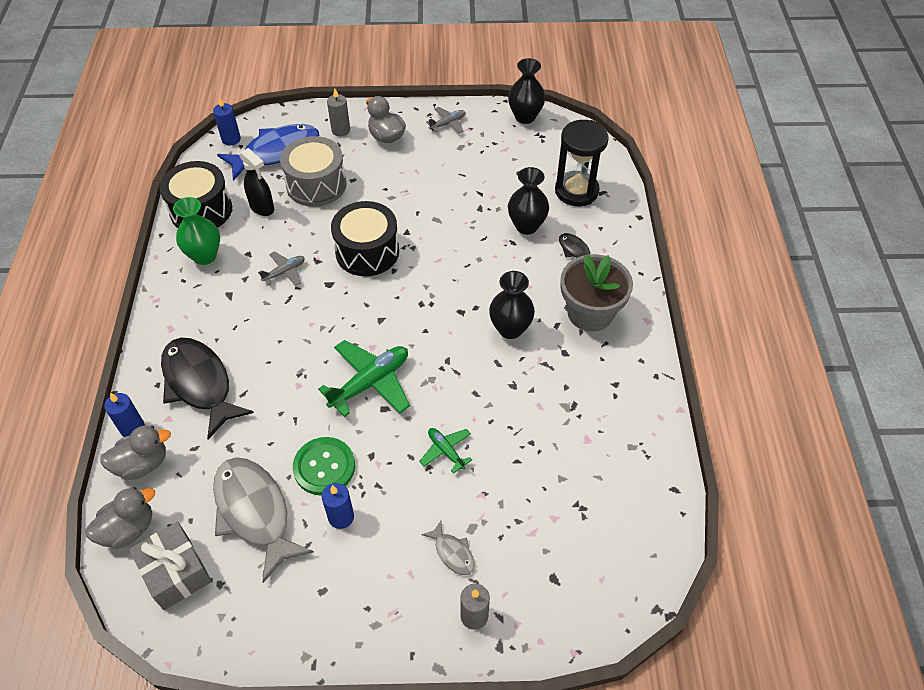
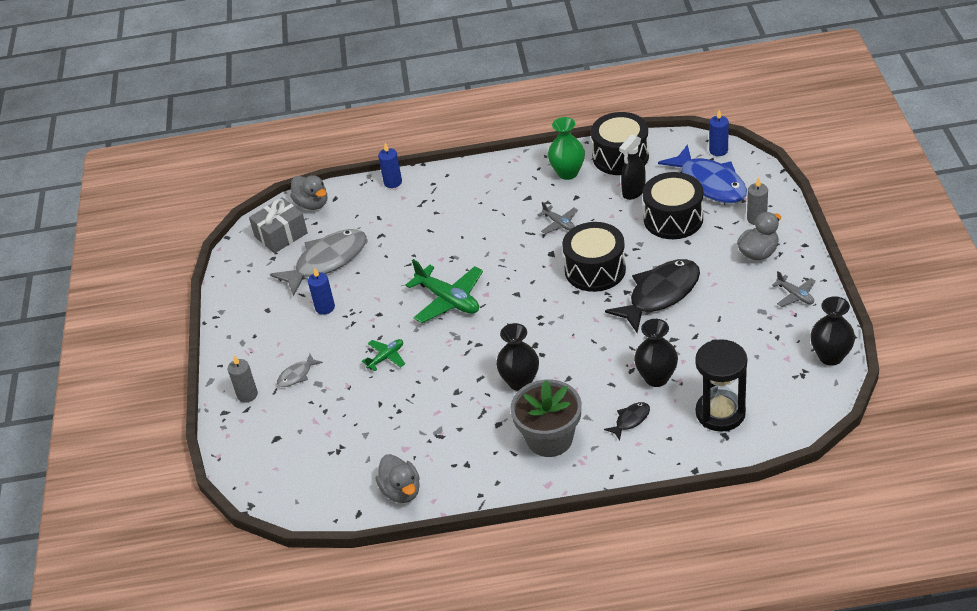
camera: 90 degrees right, 10 degrees down
(142, 464) = (363, 196): grey duck -> grey duck (401, 491)
(199, 384) = (435, 205): black fish -> black fish (660, 295)
(316, 185) = (673, 219): grey drum -> black drum
(324, 467) = (367, 289): green button -> none

